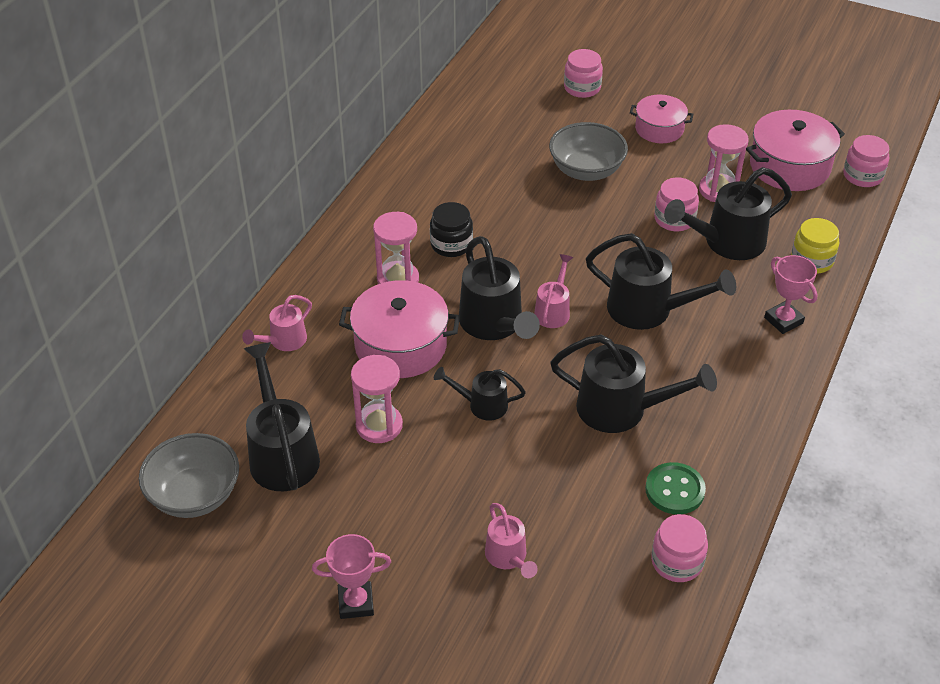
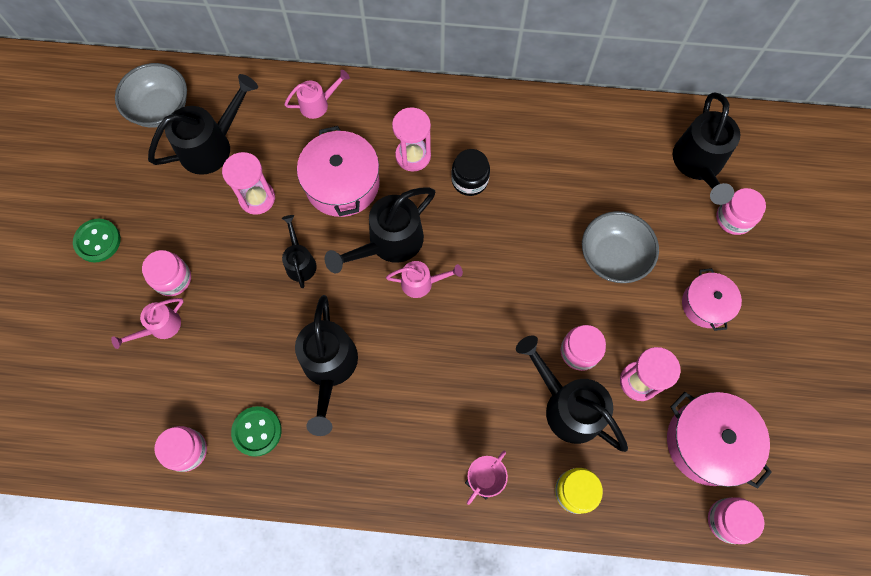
camera: 70 degrees right, 25 degrees up
(284, 341) = (318, 104): pink watering can -> pink watering can turned 135 degrees clockwise
(356, 603) = (98, 241): pink trophy -> green button
(448, 531) = (172, 279): none -> pink jar
(649, 310) = (451, 359): black watering can -> black watering can (698, 165)

